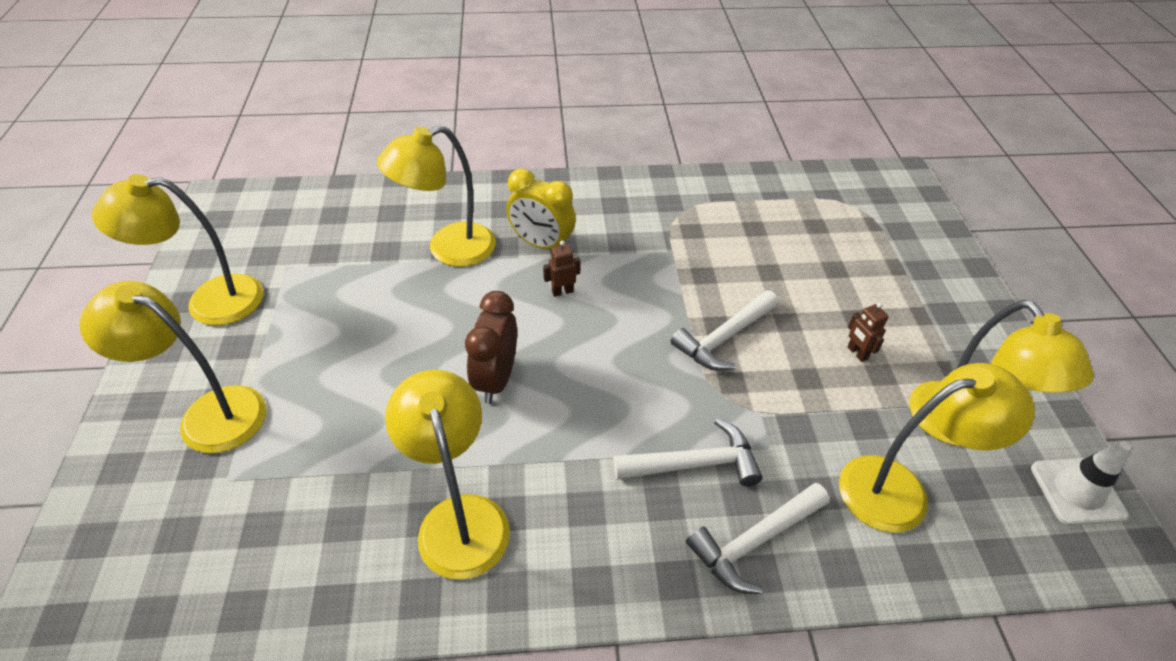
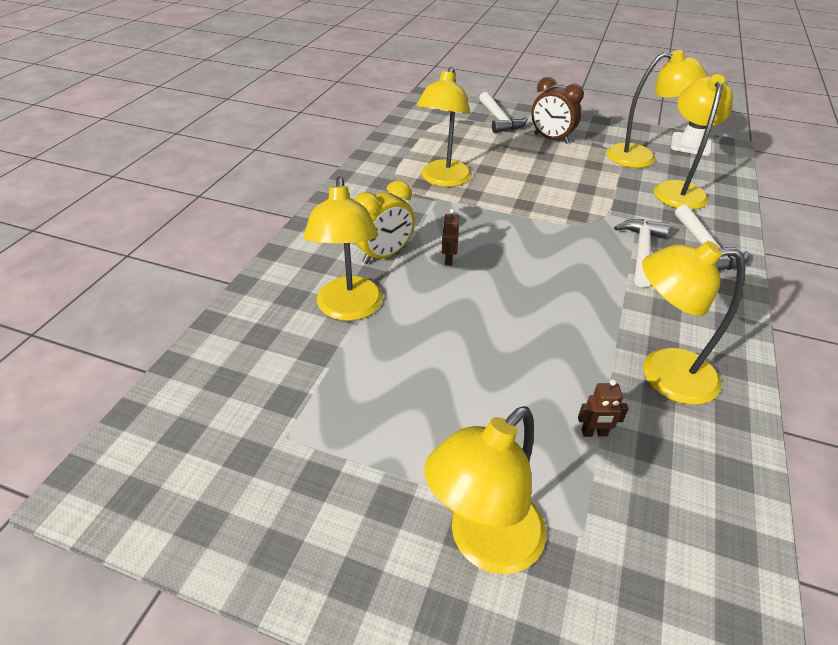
camera: 65 degrees left, 5 degrees down
(209, 301) = (295, 523): yellow lamp -> yellow lamp (443, 180)
(496, 379) = (528, 320): brown clock -> brown clock (551, 139)
(724, 338) = (537, 206): white hammer -> white hammer (499, 120)
(857, 353) = (573, 166): brown robot -> brown robot (594, 433)

